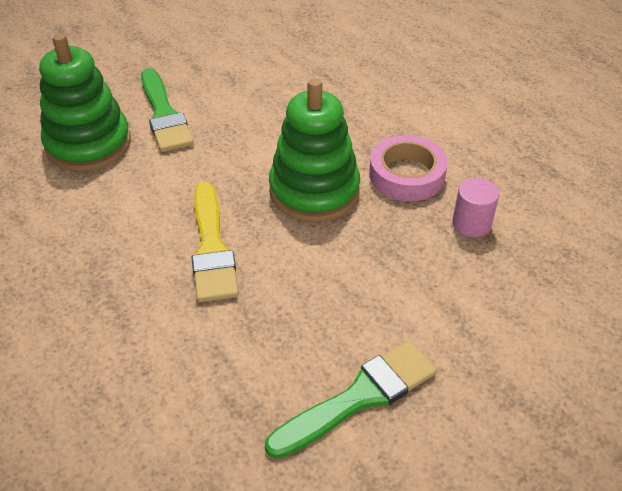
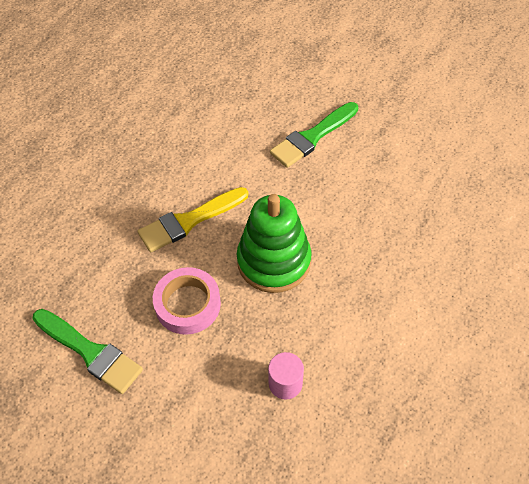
camera: 70 degrees right, 10 degrees up
(88, 144) = (258, 111): green stacking toy -> none
(407, 175) = (323, 319): pink tape -> pink tape (188, 304)

